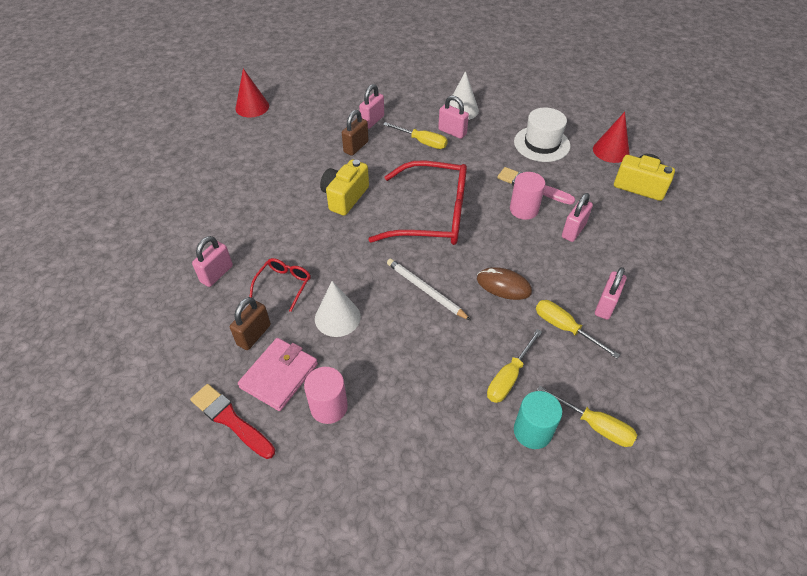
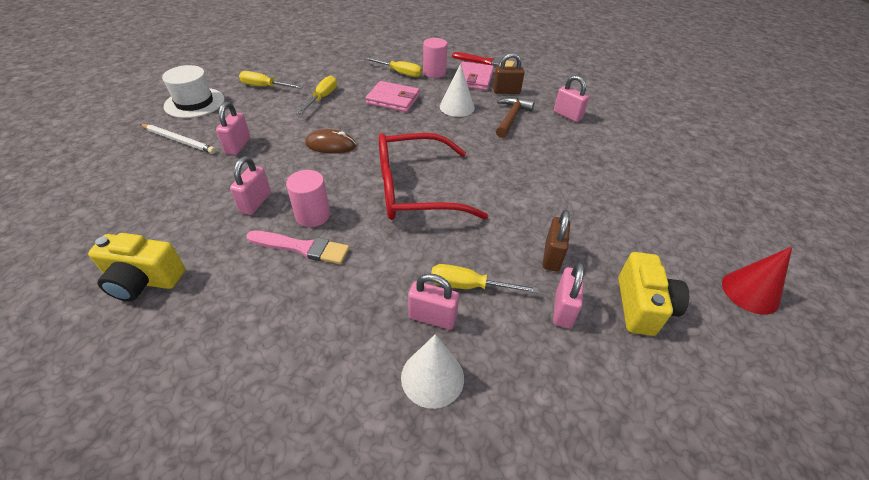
camera: 160 degrees right, 5 degrees down
(217, 274) = (567, 115): pink padlock -> pink padlock turned 60 degrees counterclockwise
(254, 335) = (506, 91): brown padlock -> brown padlock turned 75 degrees clockwise
(284, 284) = (511, 117): red glasses -> brown hammer
(345, 197) = (516, 191): yellow camera -> yellow camera (642, 306)
(413, 351) = (393, 99): none -> pink wallet
(425, 290) = (397, 131): white pencil -> white pencil (179, 140)
(532, 431) = (306, 80): turquoise cylinder -> none
(541, 144) = (283, 328): white hat -> white hat (194, 103)
(565, 328) = (278, 127): yellow screwdriver -> yellow screwdriver (399, 73)
(611, 151) = (164, 341): red cone -> none

